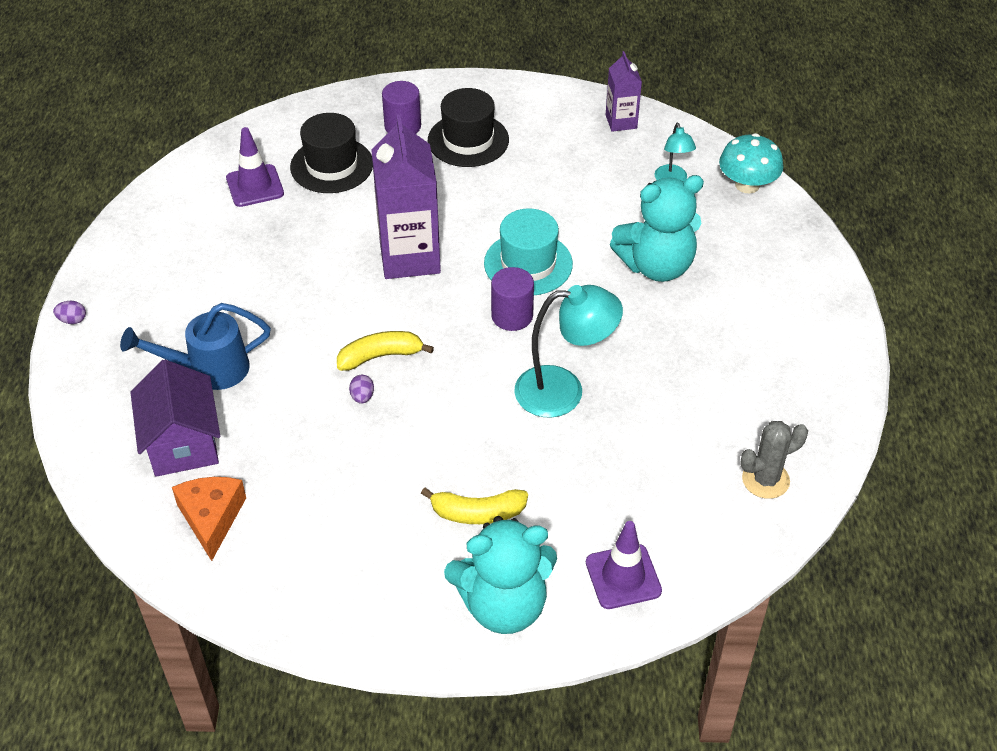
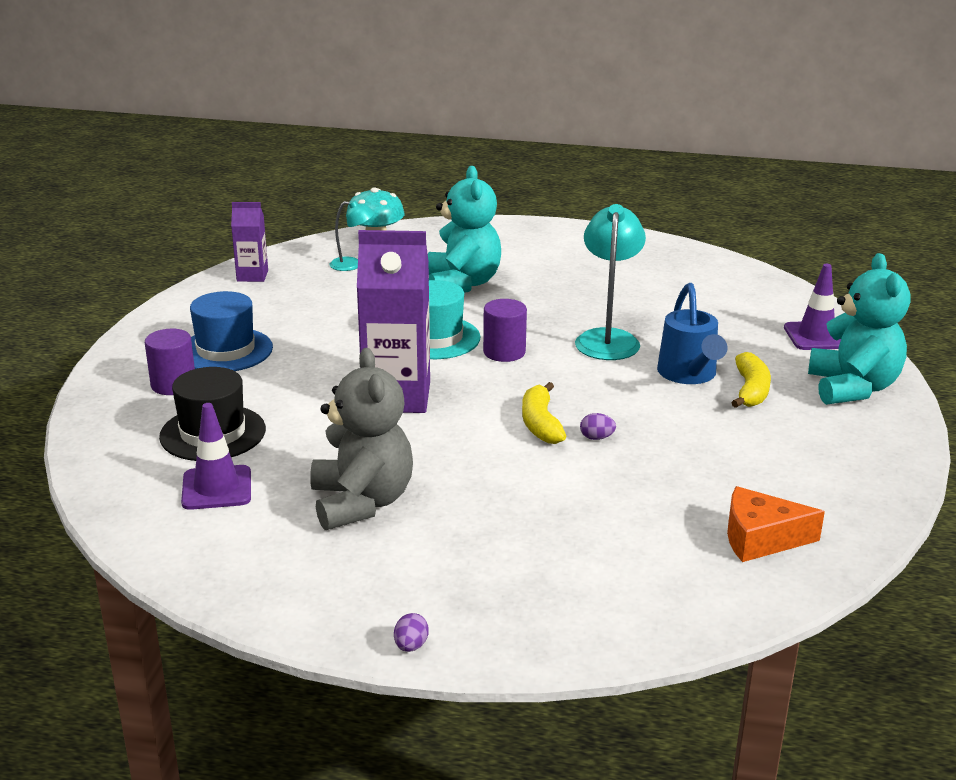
camera: 80 degrees left, 20 degrees down
(183, 443) = (648, 555): purple house -> none
(209, 369) = (534, 533): blue watering can -> blue watering can (689, 375)
(243, 265) = (361, 502): none -> grey teddy bear
(468, 140) = (225, 350): black hat -> blue hat
(765, 480) = (715, 274): grey cactus -> none

